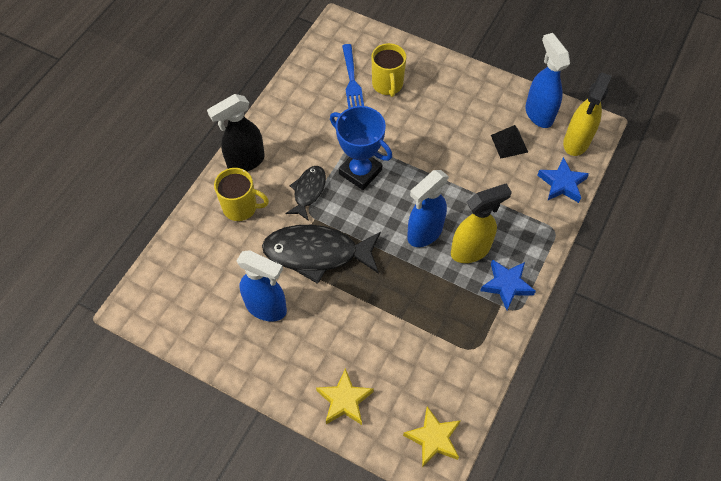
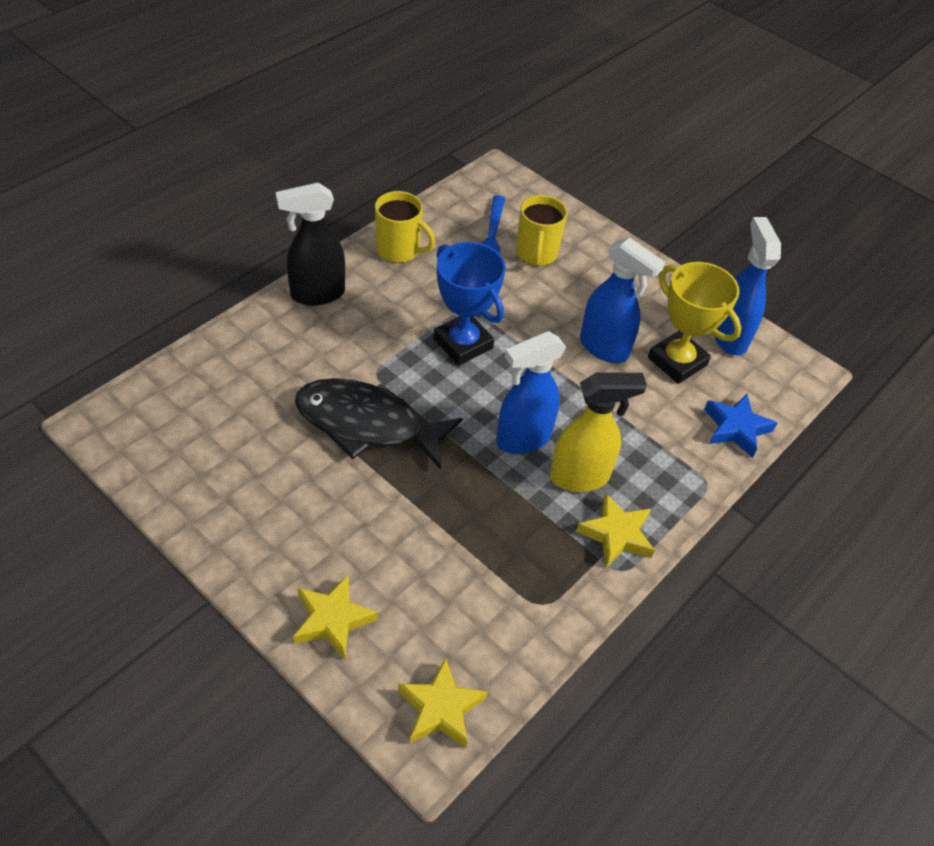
camera: 10 degrees right, 10 degrees down
(241, 207) = (289, 344): yellow mug -> yellow mug (399, 250)
(267, 308) = (273, 472): blue spray bottle -> blue spray bottle (604, 348)
(308, 191) = (385, 348): black fish -> none
(506, 285) = (616, 534): blue star -> yellow star
(509, 143) = (677, 361): black pyramid -> yellow trophy
(576, 142) = (771, 383): yellow spray bottle -> none

